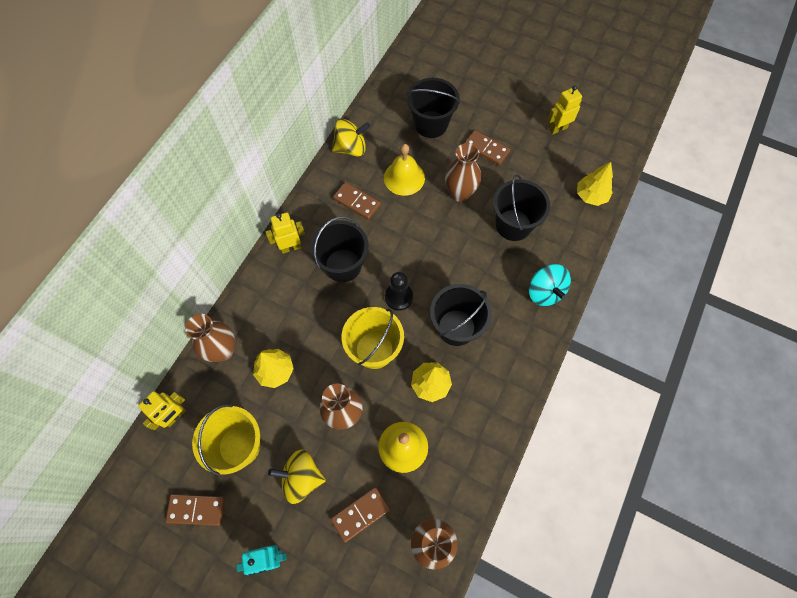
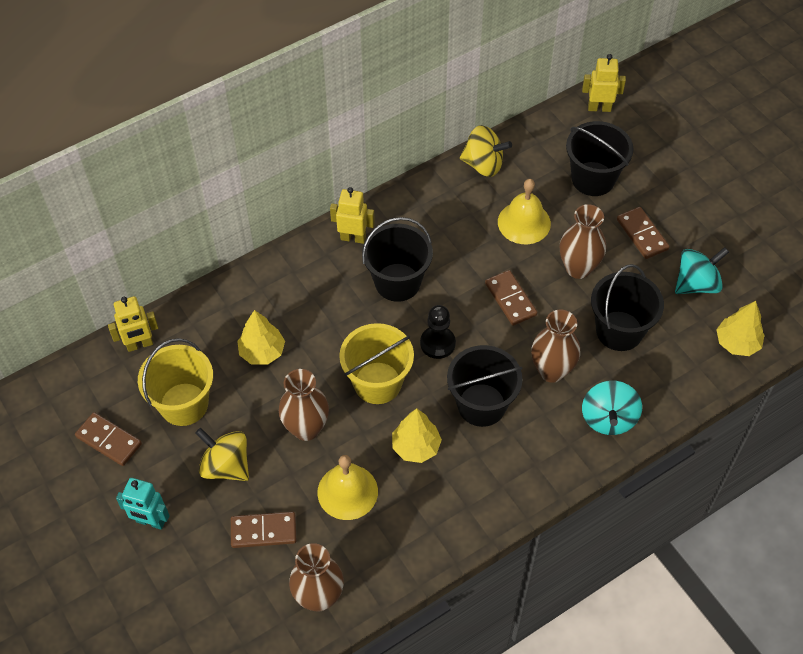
camera: 30 degrees right, 10 degrees down
(223, 350) = (222, 306): brown vase -> brown vase (551, 371)
(357, 202) = (454, 224): brown domino -> brown domino (510, 299)
(541, 167) = (696, 284): none -> turquoise spinning top
(557, 128) = (747, 250): yellow robot -> yellow robot (599, 108)

